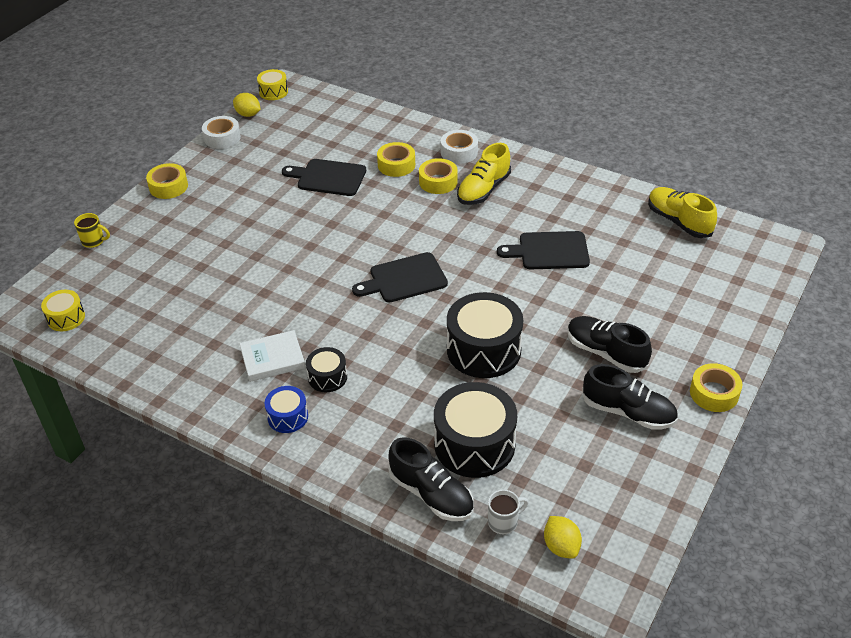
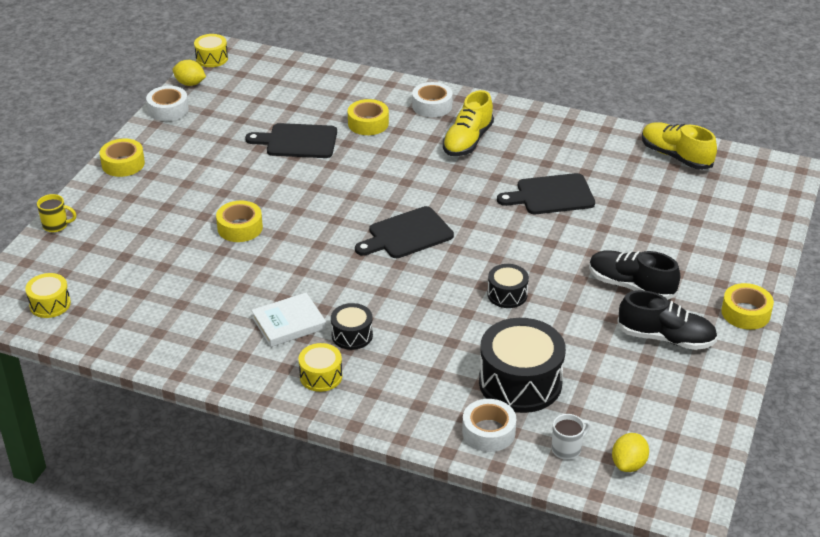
camera: 10 degrees left, 5 degrees down
(288, 417) = (321, 376): blue drum -> yellow drum
(431, 494) = (488, 432): black shoe -> white tape
(438, 182) = (417, 137): yellow tape -> yellow tape (240, 228)
(483, 350) = (507, 294): black drum -> black drum, size x0.52
(561, 546) = (628, 464): yellow lemon -> yellow lemon turned 60 degrees clockwise

